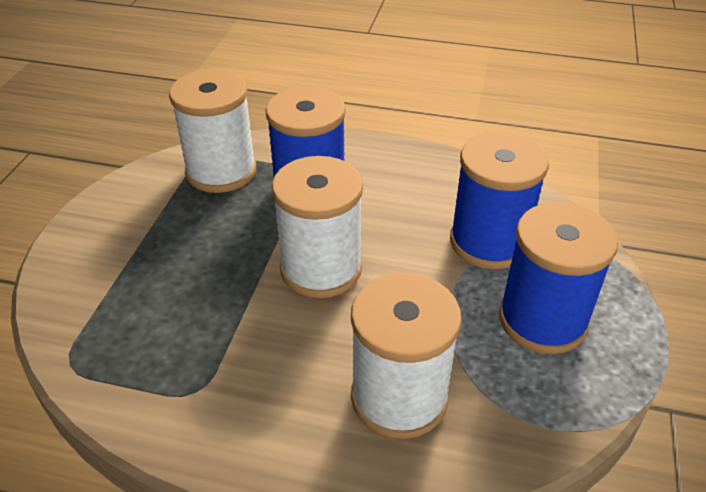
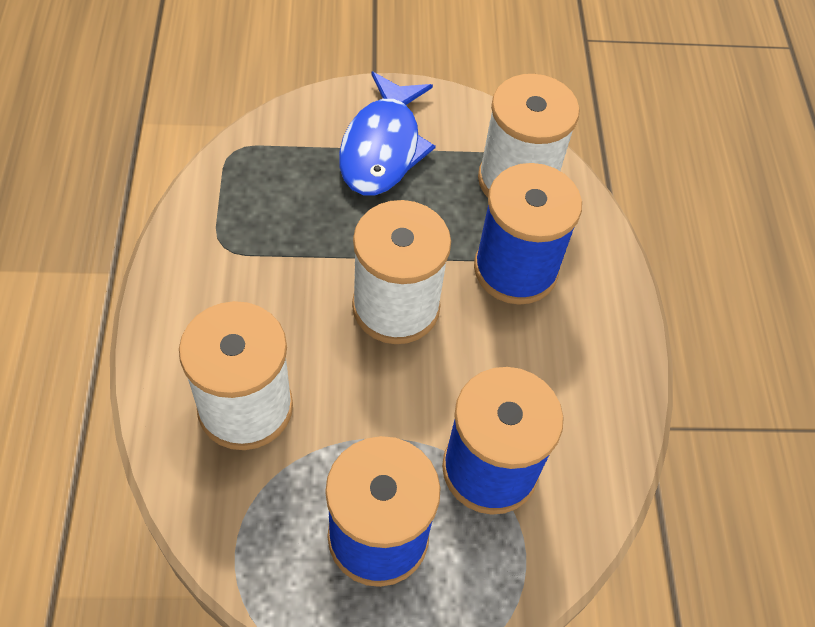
camera: 70 degrees right, 15 degrees up
(137, 245) = (382, 147): none -> blue fish

